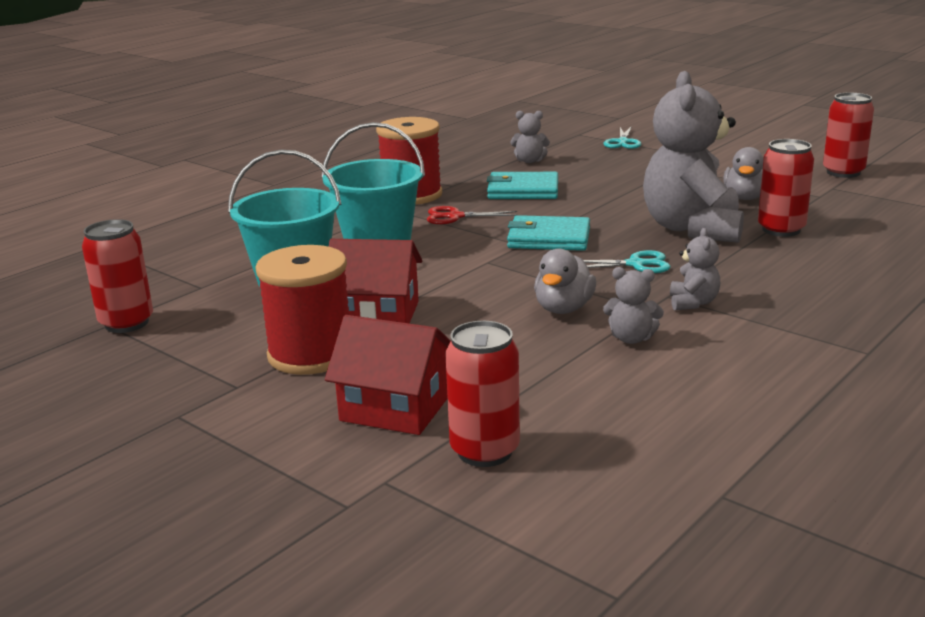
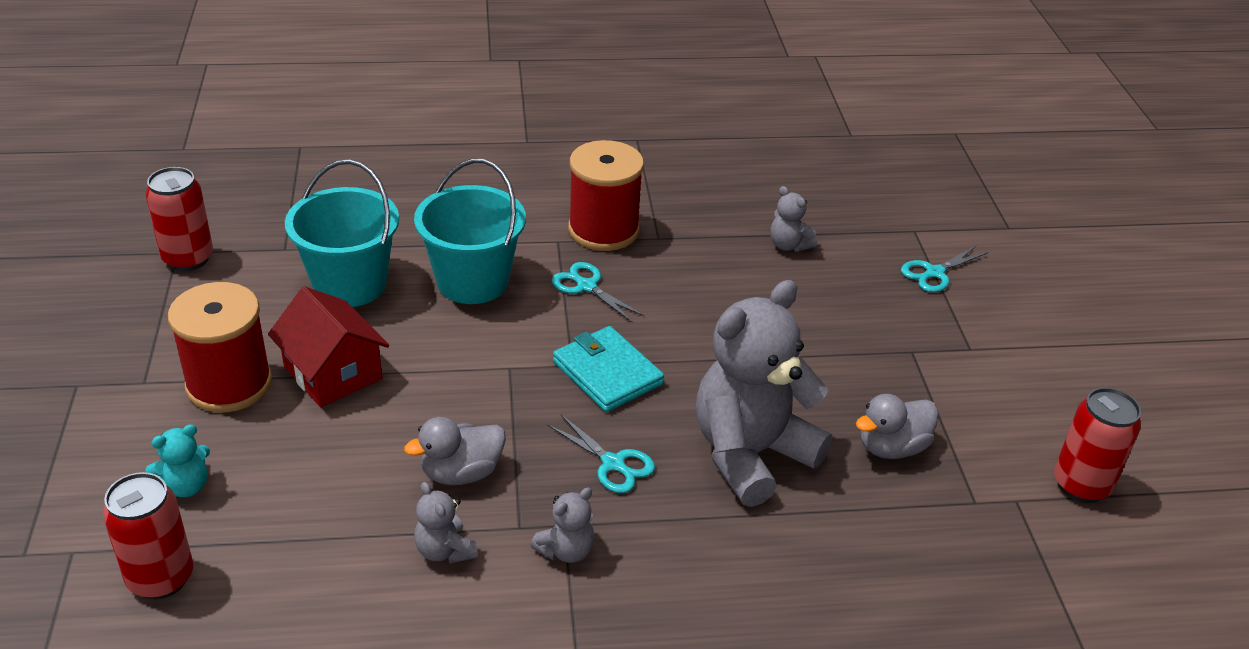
camera: 40 degrees right, 15 degrees up
(396, 408) = (186, 486): red house -> turquoise teddy bear
(455, 216) = (586, 286): red scissors -> turquoise scissors
(523, 190) = (704, 287): turquoise wallet -> none
(781, 229) = (831, 520): red can -> none

